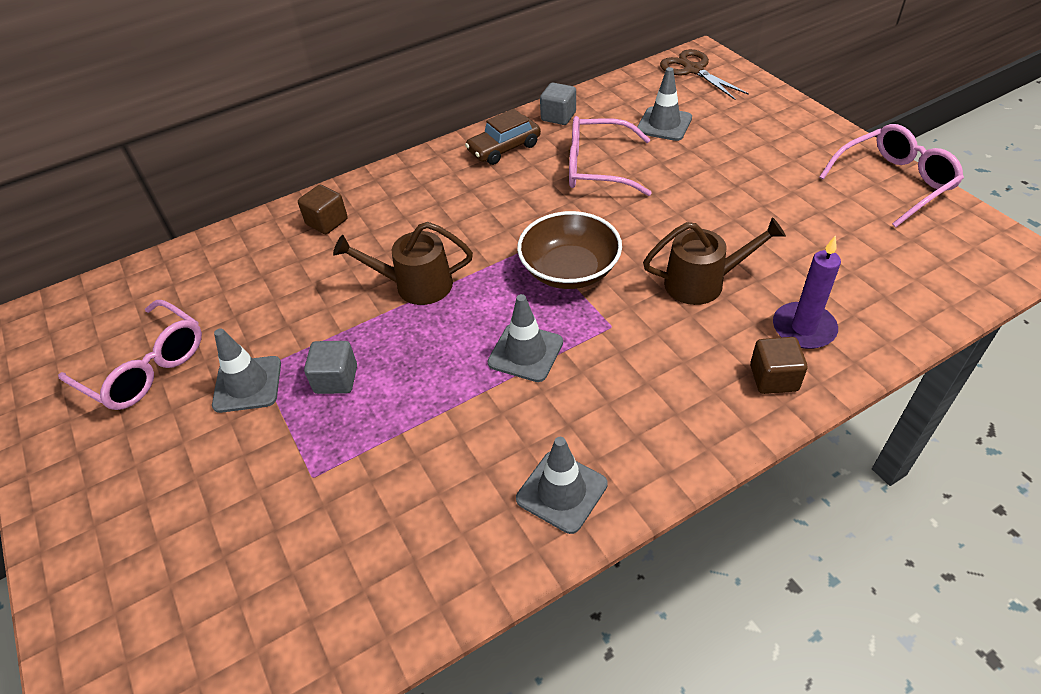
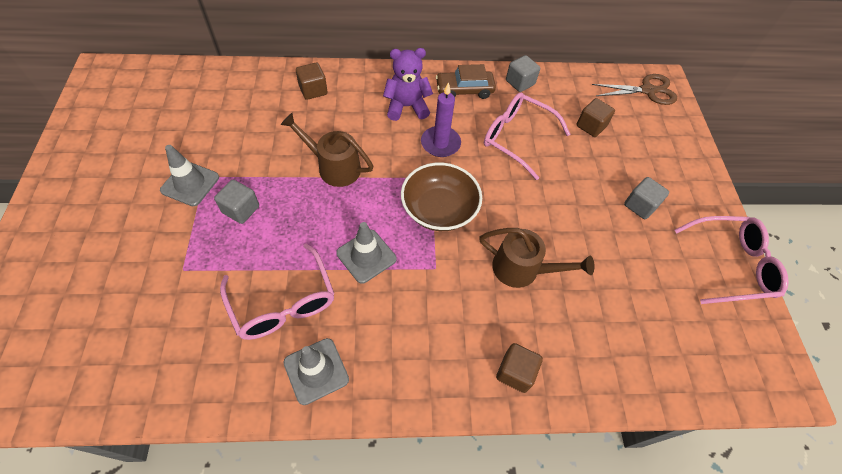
camera: 20 degrees right, 10 degrees up
(146, 367) = (144, 140): pink glasses -> pink glasses (283, 303)
(452, 191) = (406, 107): none -> purple teddy bear
(664, 124) = (591, 126): grey traffic cone -> brown cube
(693, 70) = (647, 90): brown scissors -> brown scissors turned 90 degrees clockwise
(770, 172) = (640, 205): none -> grey cube
(803, 328) = (566, 346): purple candle -> purple candle (440, 143)

